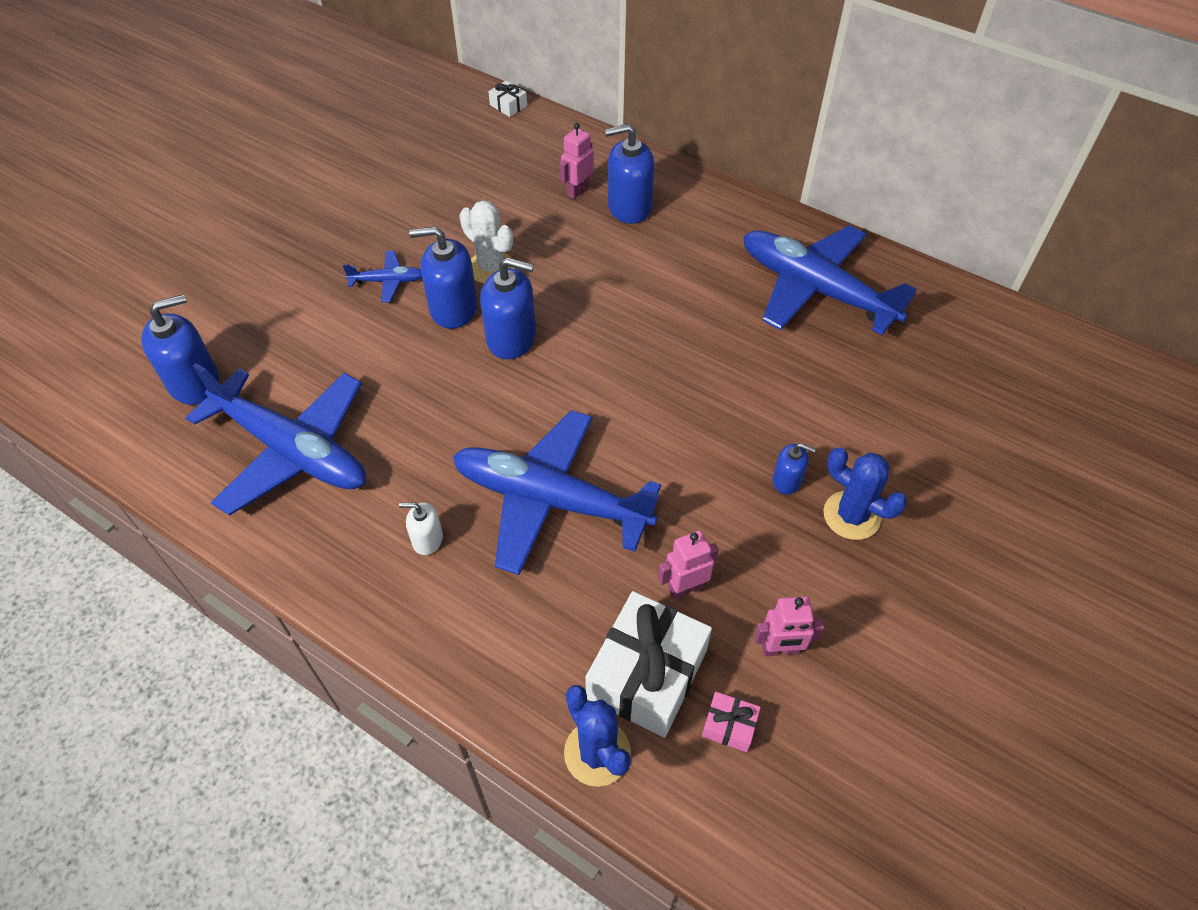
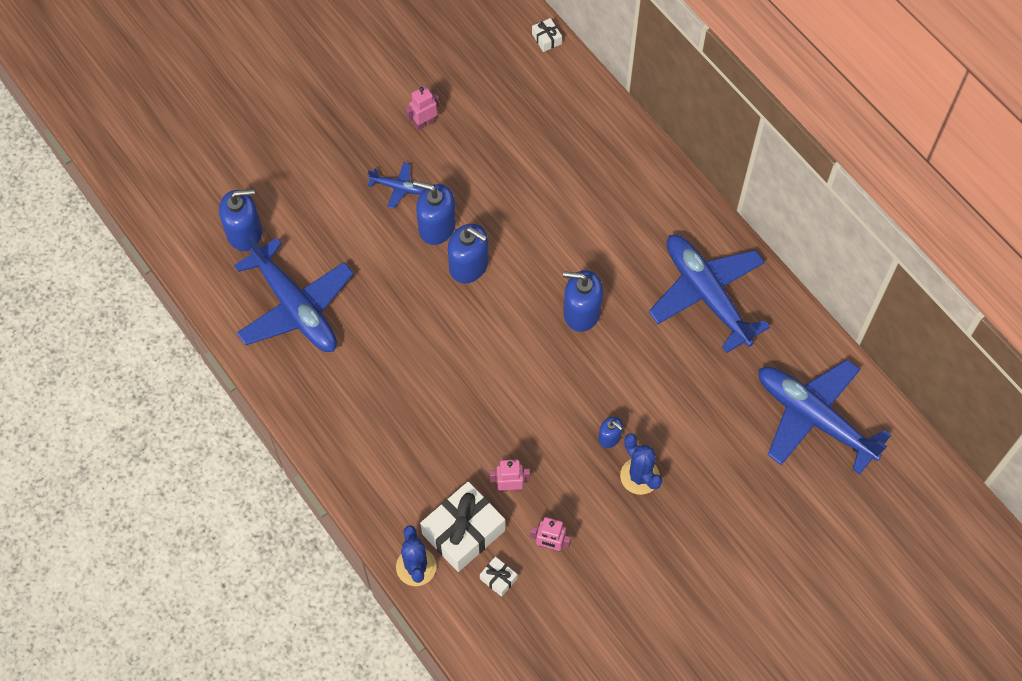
camera: 20 degrees right, 10 degrees up
(427, 539) = (362, 400): white soap dispenser -> none
(491, 267) = (476, 198): white cactus -> none
(551, 500) = (449, 399): blue plane -> blue plane (814, 418)
(577, 191) = (567, 146): pink robot -> pink robot (424, 123)
(629, 207) = (601, 174): blue soap dispenser -> blue soap dispenser (581, 312)
(729, 726) = (498, 579): pink gift -> white gift

